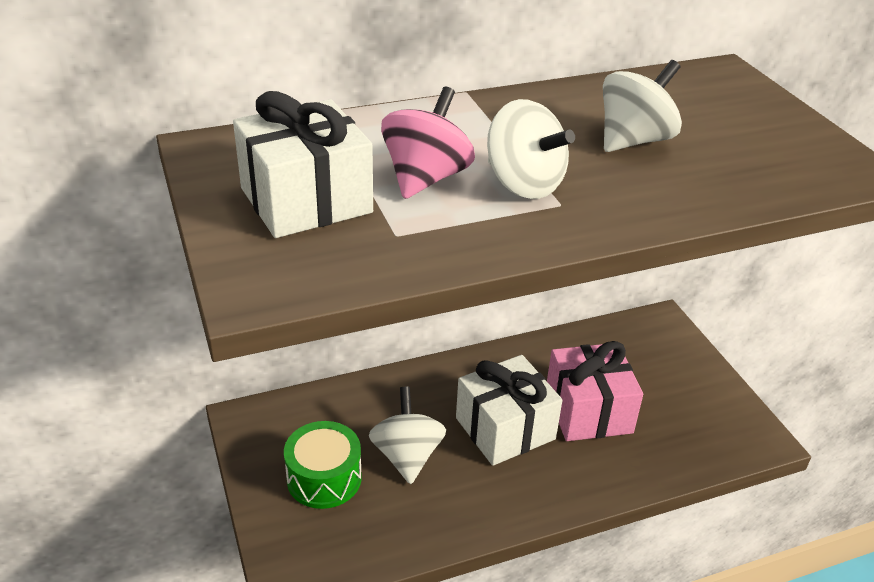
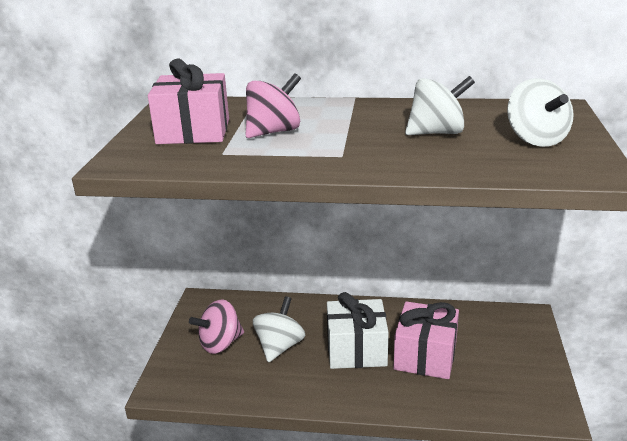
camera: 30 degrees right, 10 degrees down
(306, 200) = (193, 131): white gift -> pink gift
(324, 478) = (220, 344): green drum -> pink spinning top
(523, 184) = (330, 143): white spinning top -> white spinning top (536, 139)

